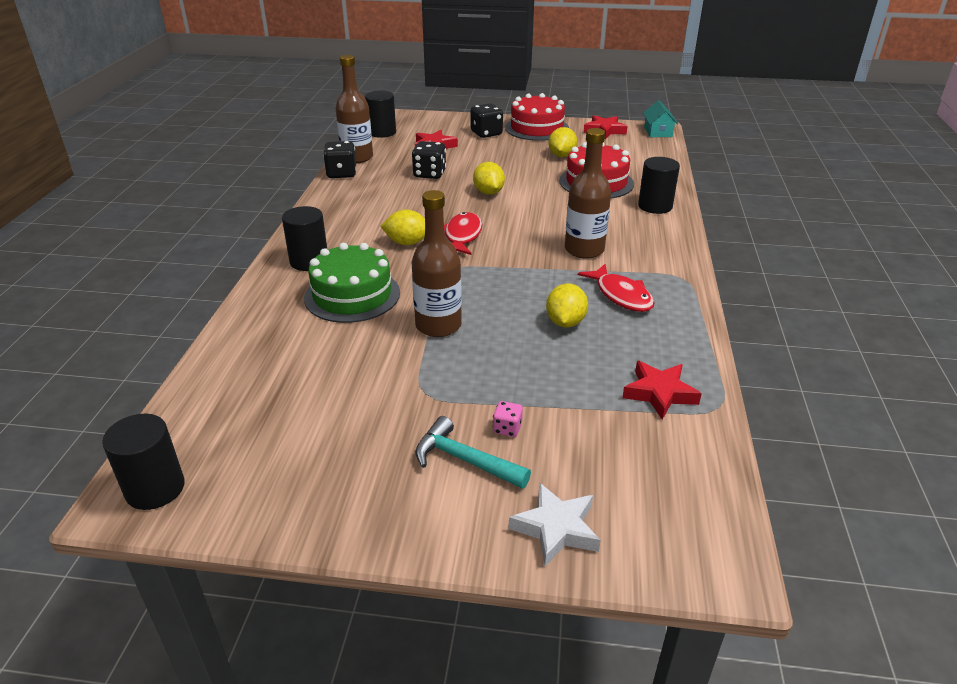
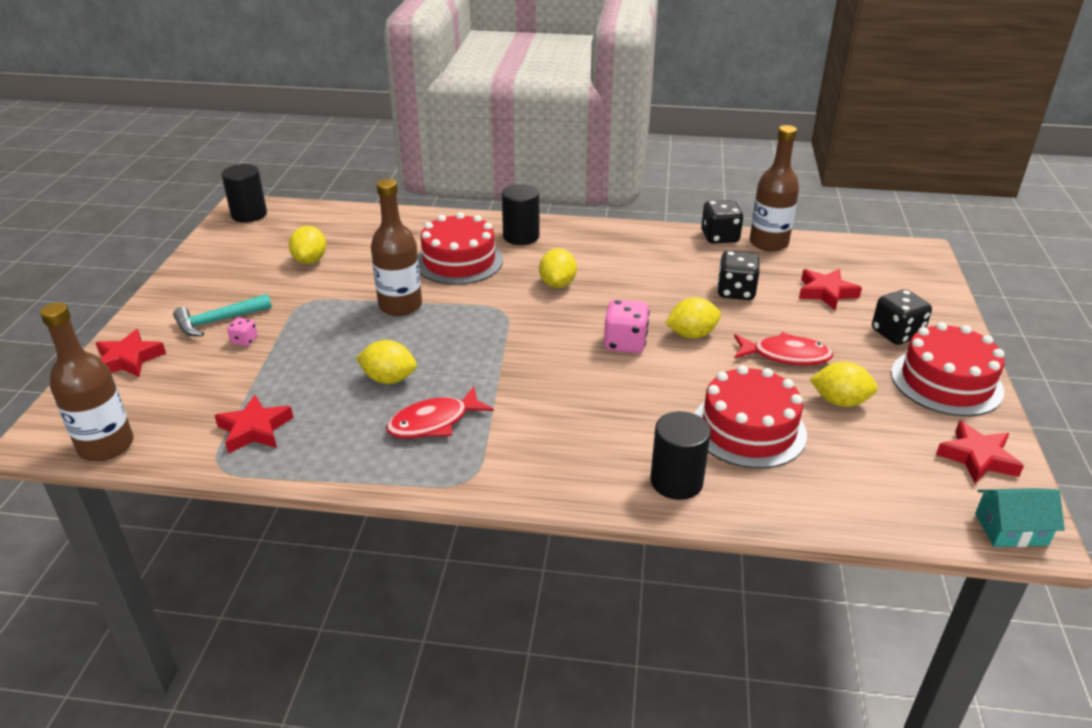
camera: 90 degrees right, 0 degrees up
(323, 402) = (310, 260): none -> yellow lemon
(352, 295) = (459, 261): green cake -> red cake
(382, 132) = (857, 254): black cylinder -> none
(462, 236) = (574, 316): red fish -> red fish (785, 356)
(465, 460) = (218, 321): turquoise hammer -> turquoise hammer turned 150 degrees counterclockwise
(501, 216) = (625, 343): none -> pink dice
(556, 528) = (128, 359): white star -> red star
(584, 250) = (542, 402): brown bottle -> brown bottle (106, 446)

